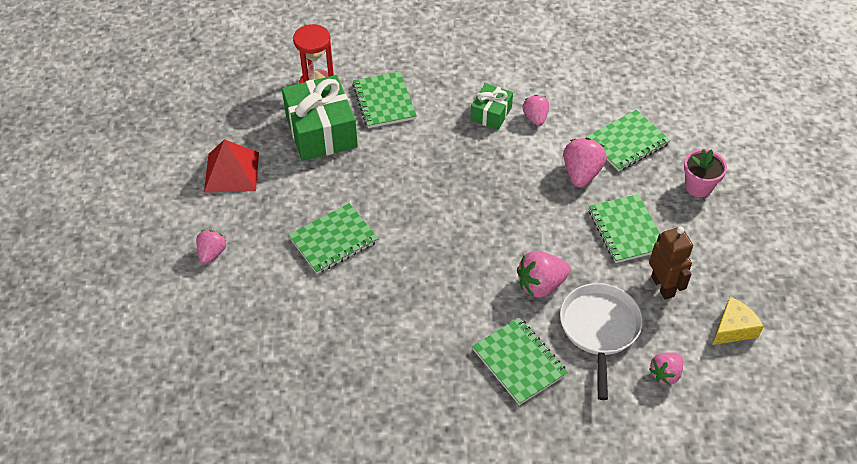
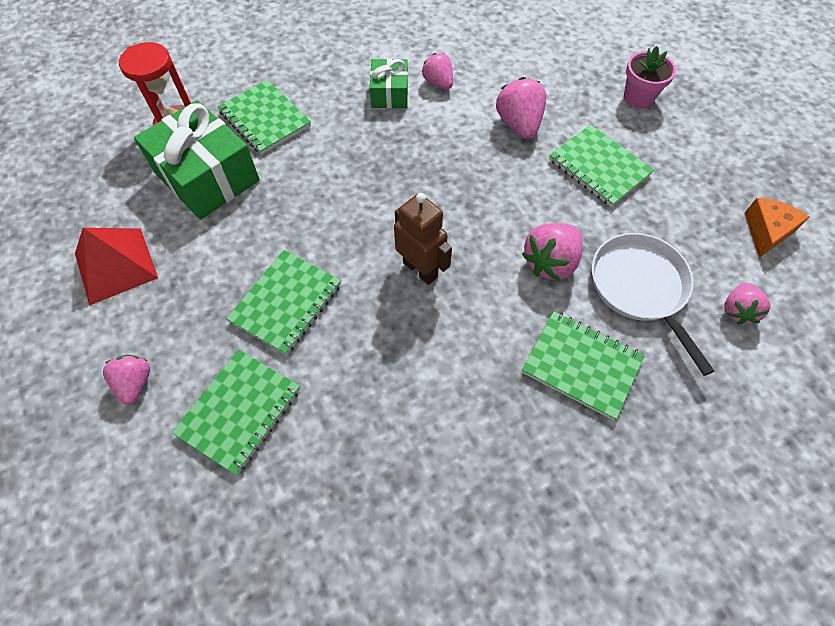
camera: 25 degrees left, 10 degrees up
(627, 142) = (543, 77): green notebook -> green notebook (239, 411)
(663, 286) = (672, 213): brown robot -> brown robot (420, 269)
(733, 328) = (766, 232): yellow cheese -> orange cheese

